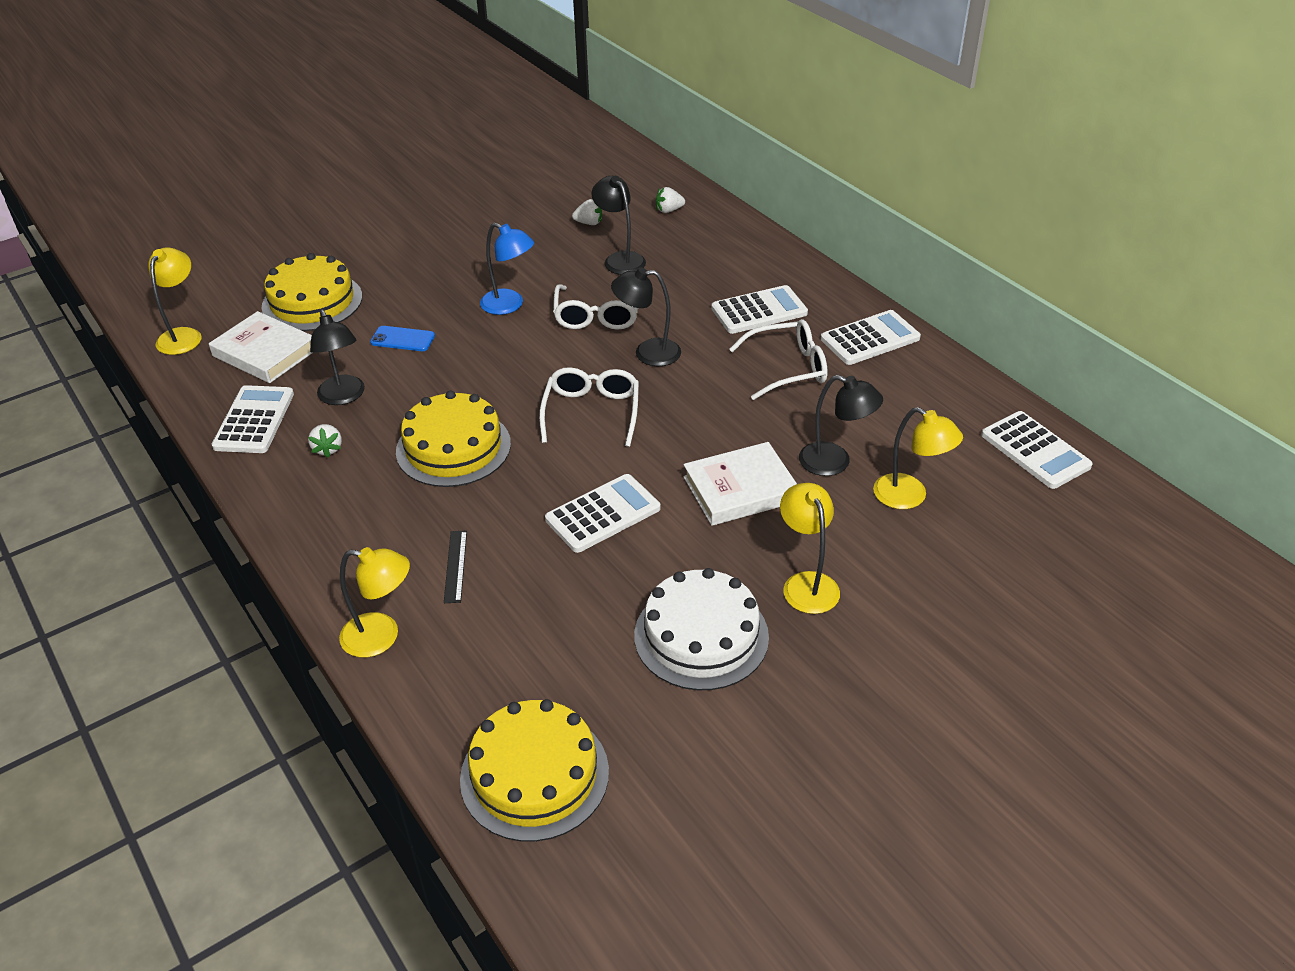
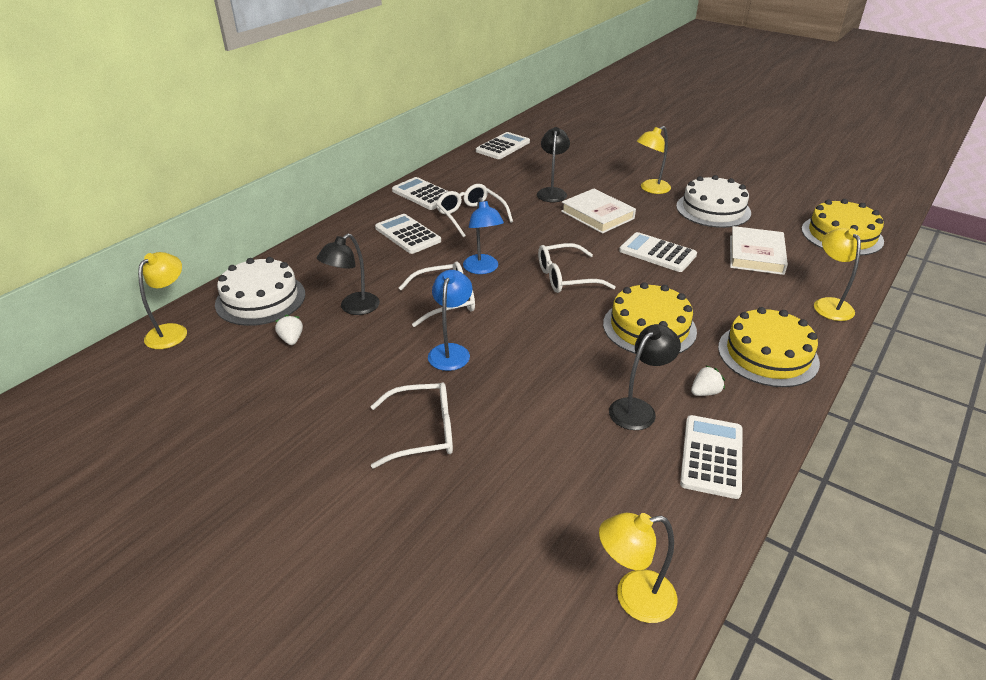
camera: 110 degrees left, 5 degrees down
(254, 420) = (711, 456): white calculator -> white calculator turned 120 degrees clockwise
(265, 353) = (615, 498): white book -> white book (756, 255)
(312, 301) = (507, 499): yellow cake -> yellow cake (767, 354)
(402, 339) = (536, 401): blue phone -> none
(414, 275) = (423, 432): none -> white glasses
(455, 566) = (750, 294): black ruler -> none
(647, 353) = (483, 269): black lamp -> blue lamp
(669, 210) = (260, 299): white strawberry -> white cake
(910, 497) = (563, 171): yellow lamp -> yellow lamp (172, 331)

